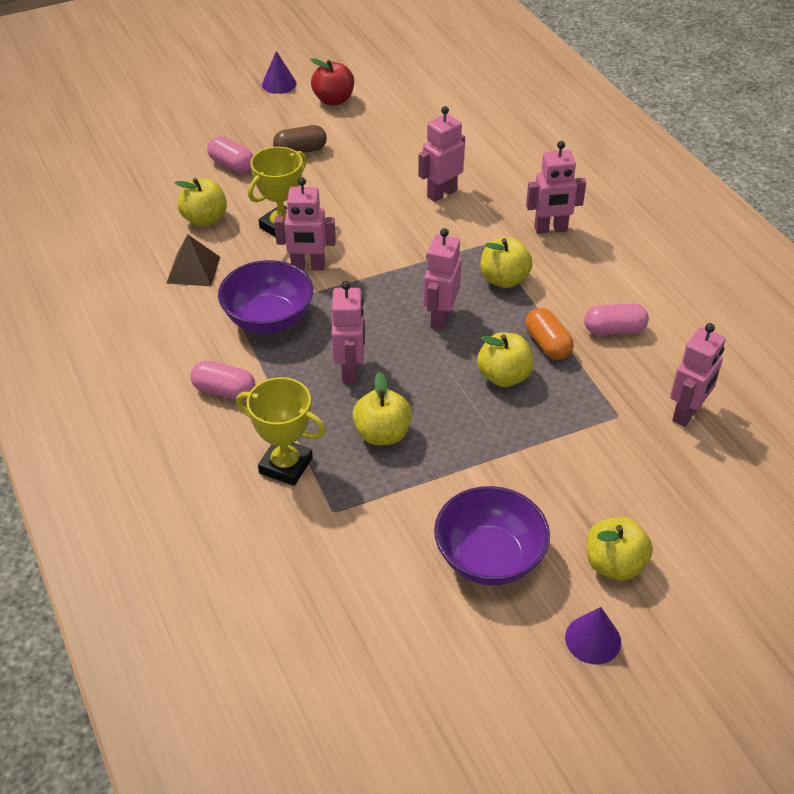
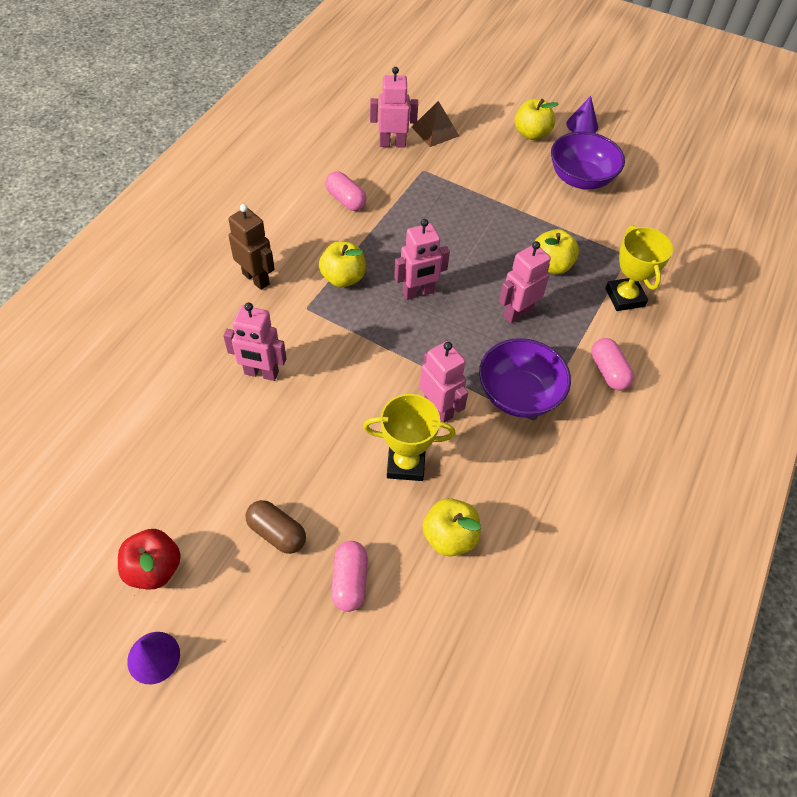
camera: 130 degrees left, 10 degrees up
(193, 270) = (519, 491): brown pyramid -> brown pyramid (435, 131)
(504, 376) = (442, 233): yellow apple -> none
(547, 344) = (391, 225): orange capsule -> none
(550, 229) = (256, 278): pink robot -> brown robot

